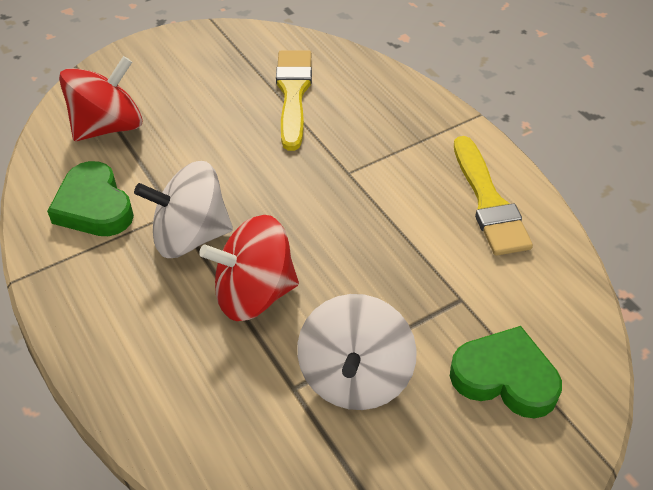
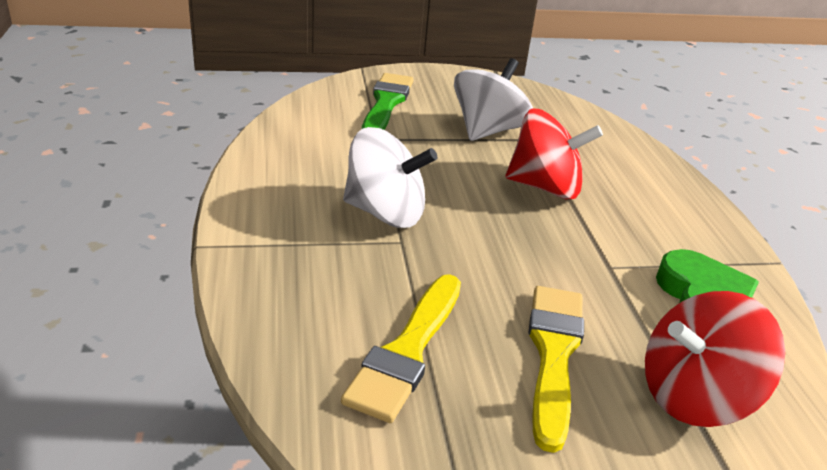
camera: 160 degrees left, 15 degrees down
(190, 236) = (595, 241): white spinning top -> white spinning top (385, 213)
(488, 202) = (288, 178): yellow brush -> yellow brush (553, 354)
(505, 377) = (386, 103): green heart -> green brush

